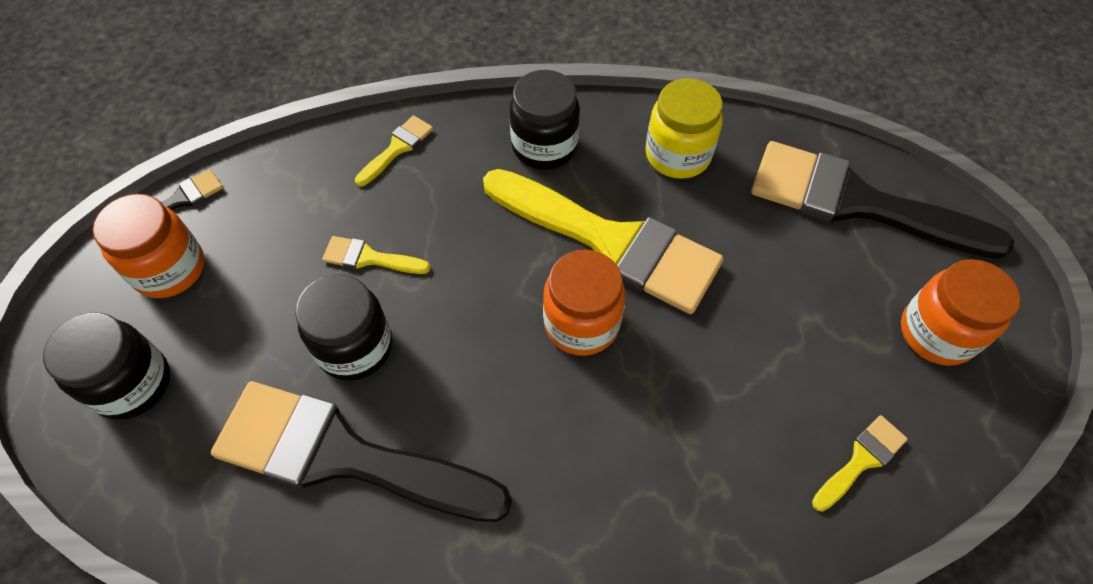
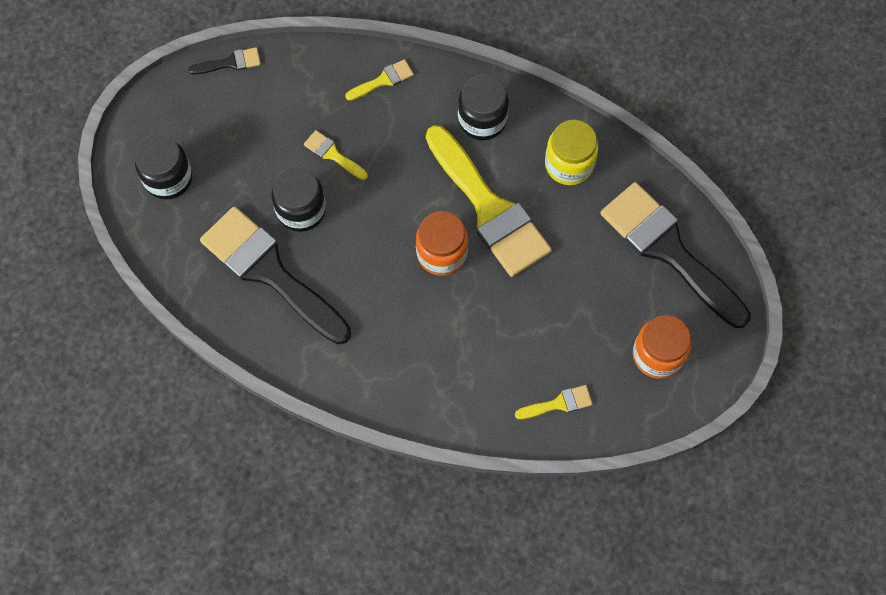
camera: 25 degrees right, 10 degrees up
(170, 269) = (210, 111): orange jar -> none

